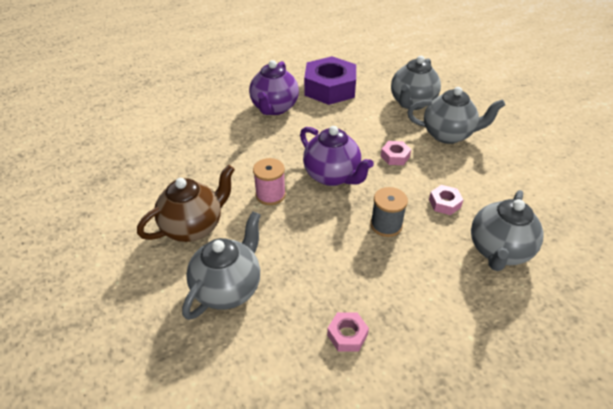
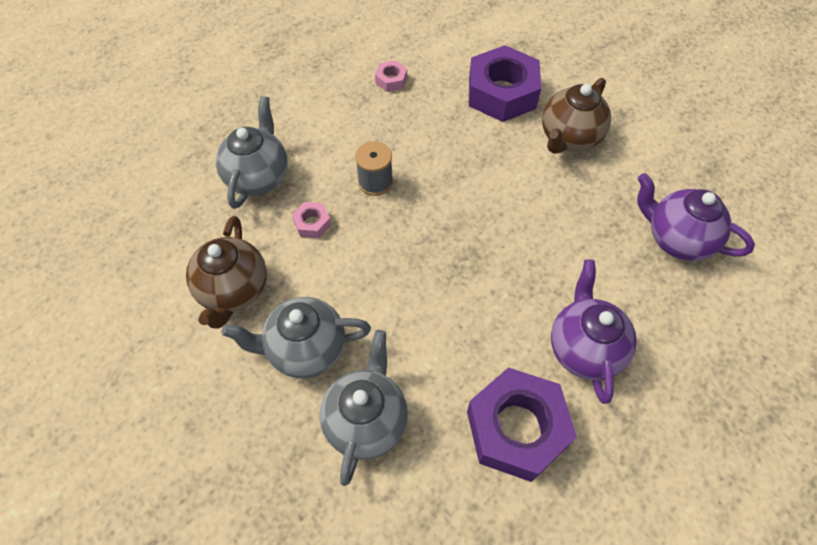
camera: 165 degrees right, 15 degrees up
(228, 288) = (502, 93): grey teapot -> purple nut
(270, 195) = (512, 192): pink spool -> none
(332, 176) = (451, 234): purple teapot -> purple teapot (677, 239)
(395, 156) = (379, 285): pink nut -> none
(503, 172) = (234, 291): none -> brown teapot

